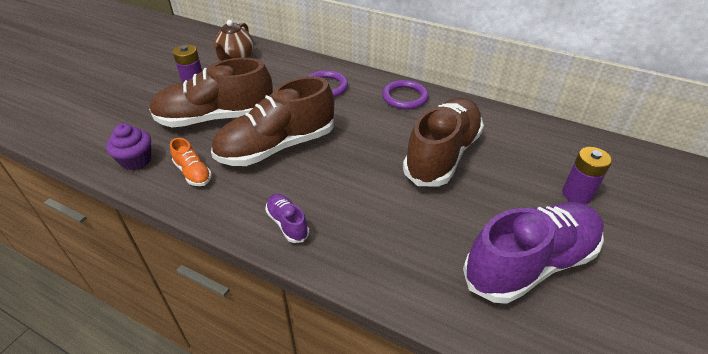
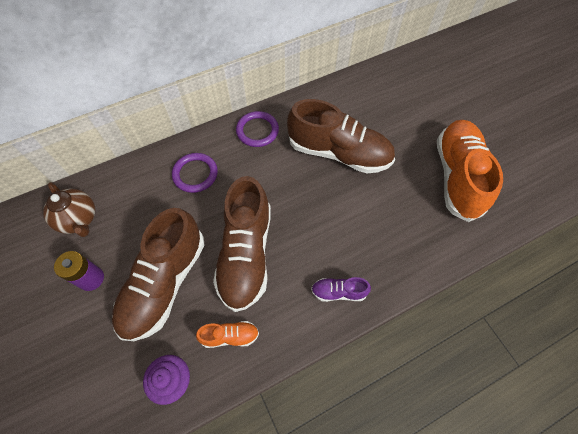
camera: 55 degrees left, 20 degrees up
(442, 155) = (339, 153): brown shoe -> brown shoe turned 135 degrees clockwise
(530, 264) = (457, 176): purple shoe -> orange shoe
(577, 194) = (422, 112): purple battery -> none

